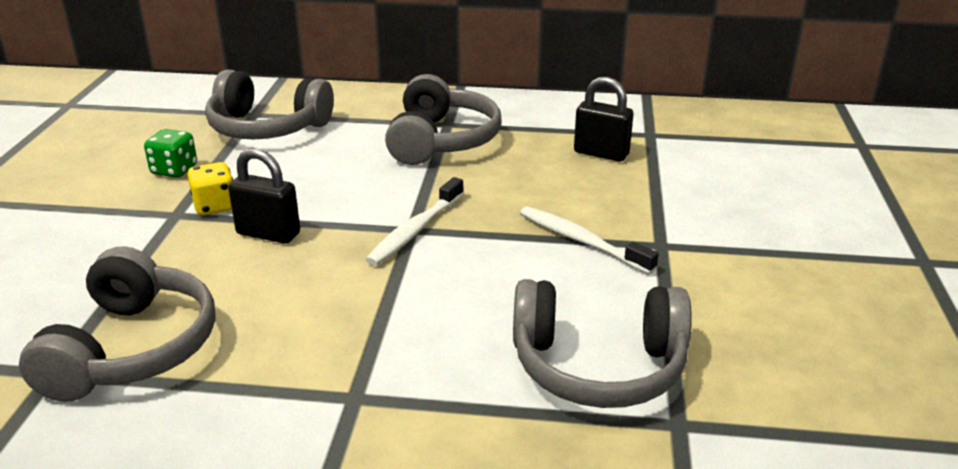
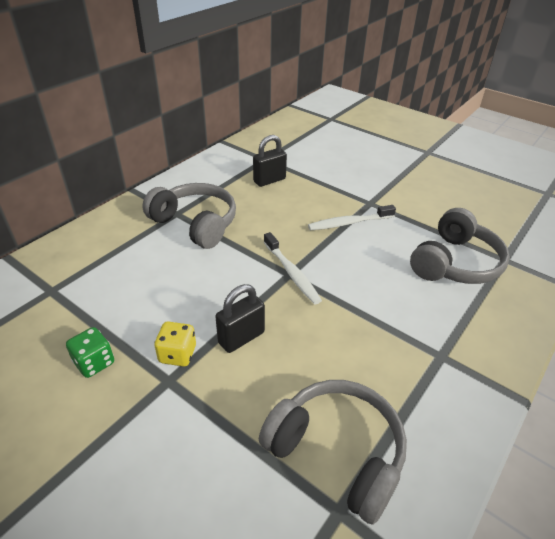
camera: 60 degrees left, 10 degrees up
(267, 128) = (84, 291): grey headphones -> none

